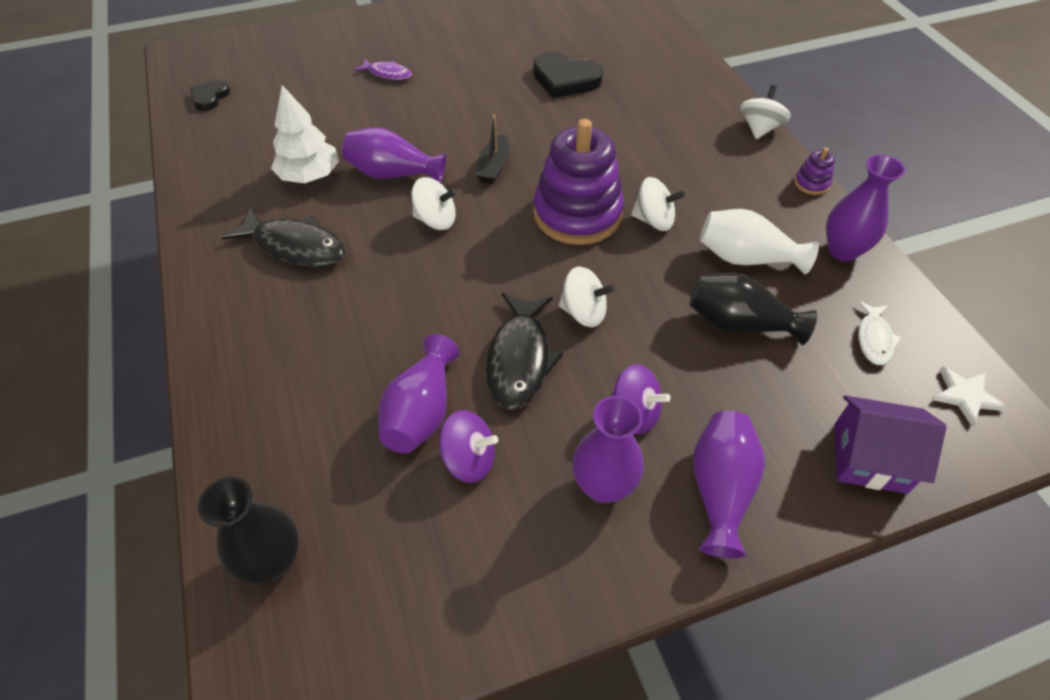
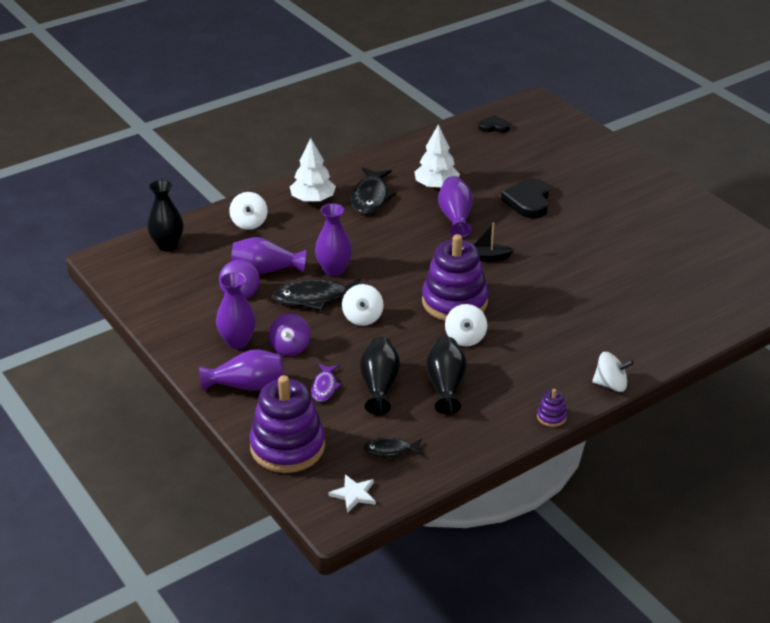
camera: 75 degrees right, 15 degrees down
(259, 315) = (313, 200): none -> white tree
(387, 74) = (567, 189): purple fish -> purple fish (324, 387)
(436, 220) = (419, 244): white spinning top -> white spinning top (249, 223)
(565, 79) = (615, 273): black heart -> black heart (528, 201)
(746, 258) = (446, 385): white vase -> black vase
(843, 250) = (477, 435): purple vase -> purple vase (334, 270)
(869, 458) = (287, 447): purple house -> purple stacking toy
(874, 339) = (390, 450): white fish -> black fish

